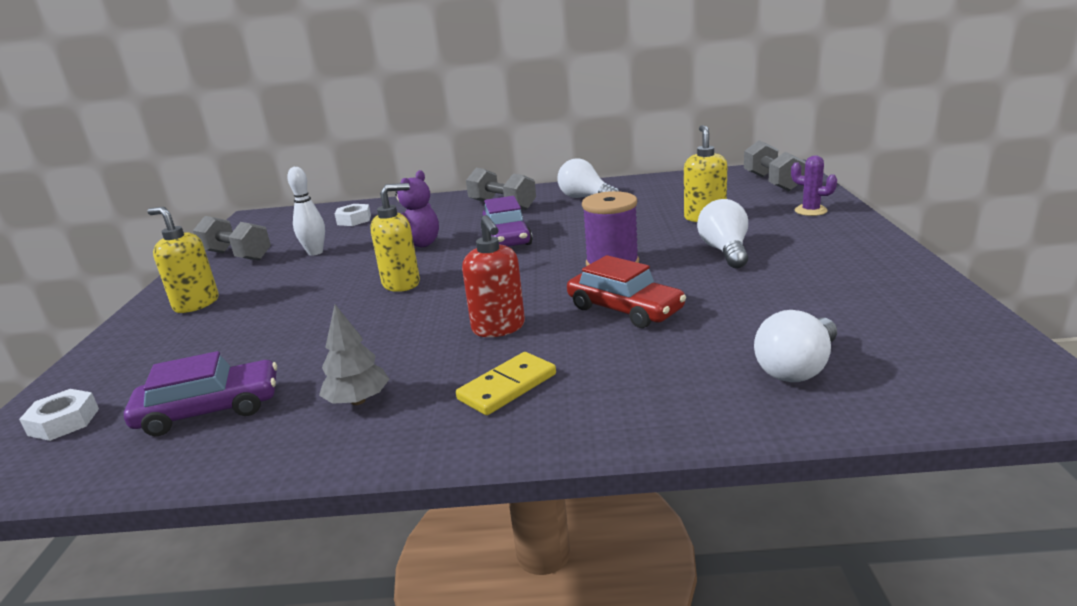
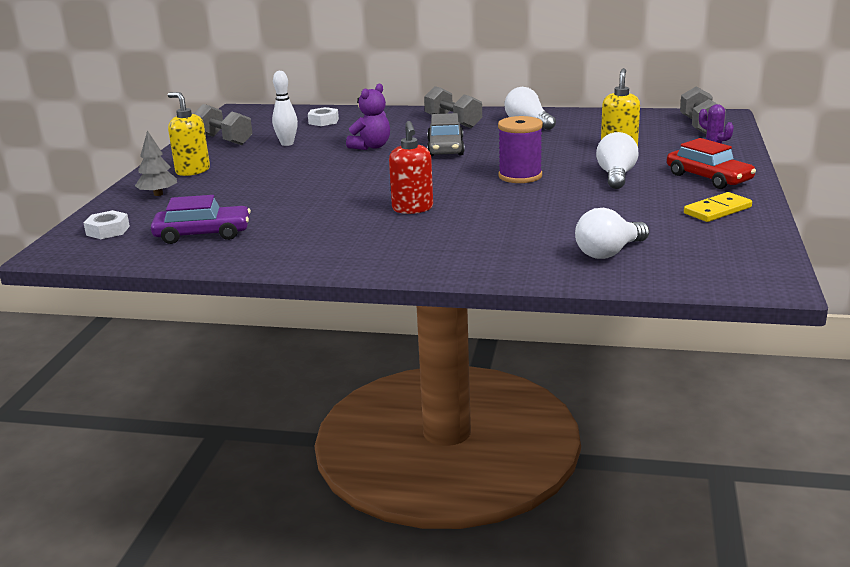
camera: 10 degrees right, 0 degrees up
(358, 401) = (302, 239): grey tree -> grey tree (158, 194)
(402, 284) = (350, 173): yellow soap dispenser -> none
(506, 237) = (445, 148): purple car -> grey car
(507, 387) = (404, 242): yellow domino -> yellow domino (717, 210)
(624, 309) = (511, 206): red car -> red car (708, 178)

